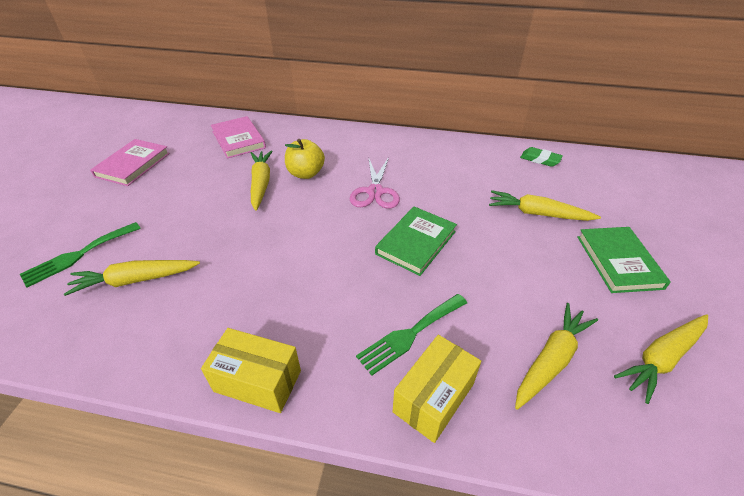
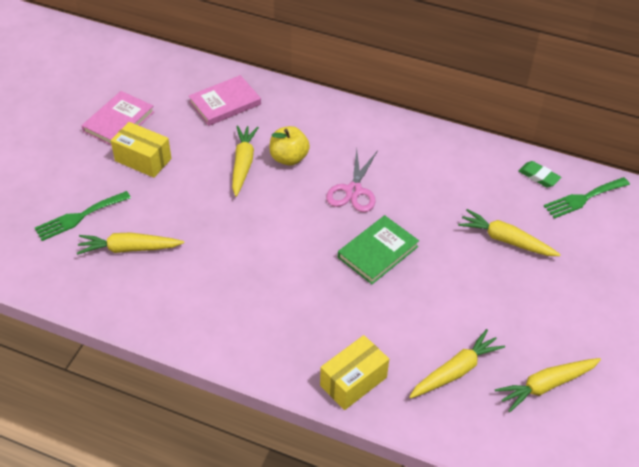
camera: 10 degrees right, 5 degrees up
(238, 140) = (225, 103): pink book -> pink book turned 75 degrees clockwise
(257, 381) = (224, 347): yellow box -> yellow box (143, 160)
(410, 334) = (349, 332): green fork -> green fork (583, 198)
(618, 262) = (558, 300): green book -> none

